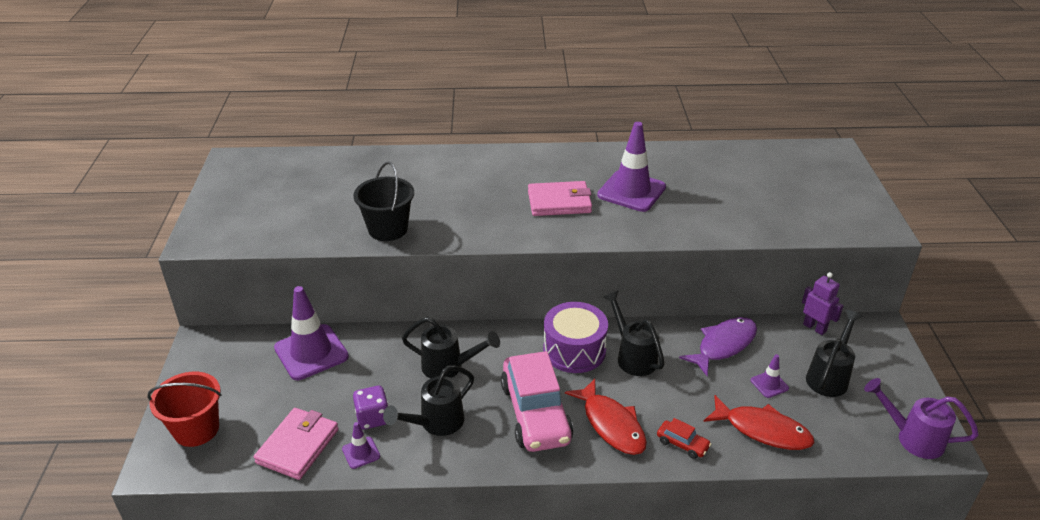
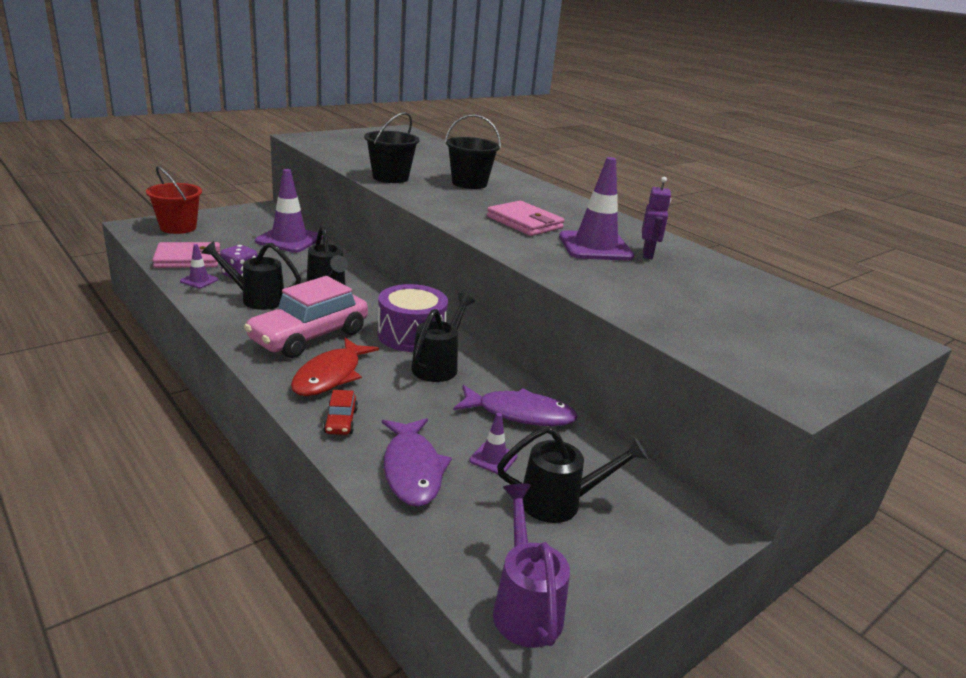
camera: 50 degrees right, 10 degrees down
(441, 189) = (469, 183): none -> black bucket
(762, 430) = (412, 470): red fish -> purple fish
(814, 328) = (634, 472): purple robot -> purple robot (648, 254)

